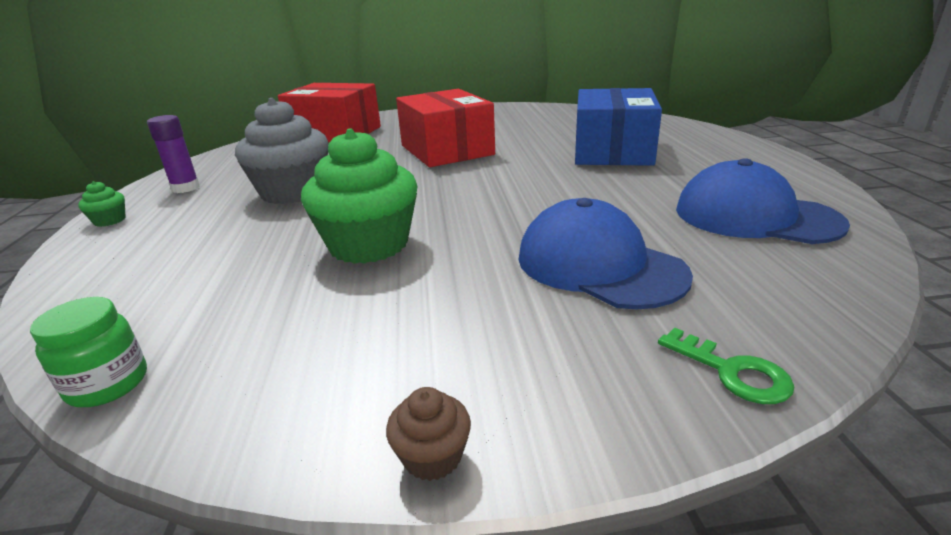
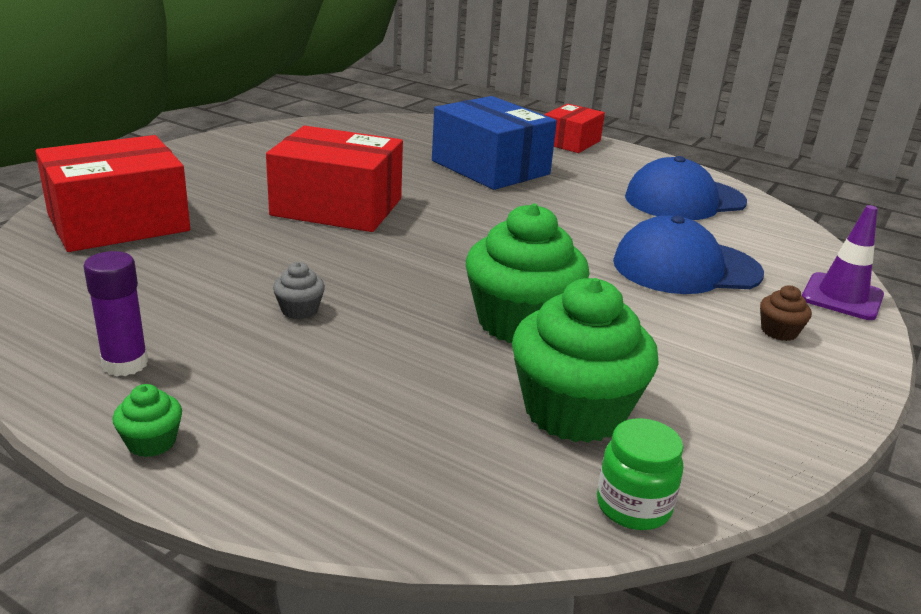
camera: 55 degrees left, 0 degrees up
(248, 309) = (574, 411): none -> green cupcake
(293, 192) = (299, 310): grey cupcake -> grey cupcake, size x0.42
(432, 456) = (844, 403): brown cupcake -> brown cupcake (779, 331)
(732, 372) = (842, 297): green key -> purple traffic cone
(741, 148) = (571, 142): none -> red box

